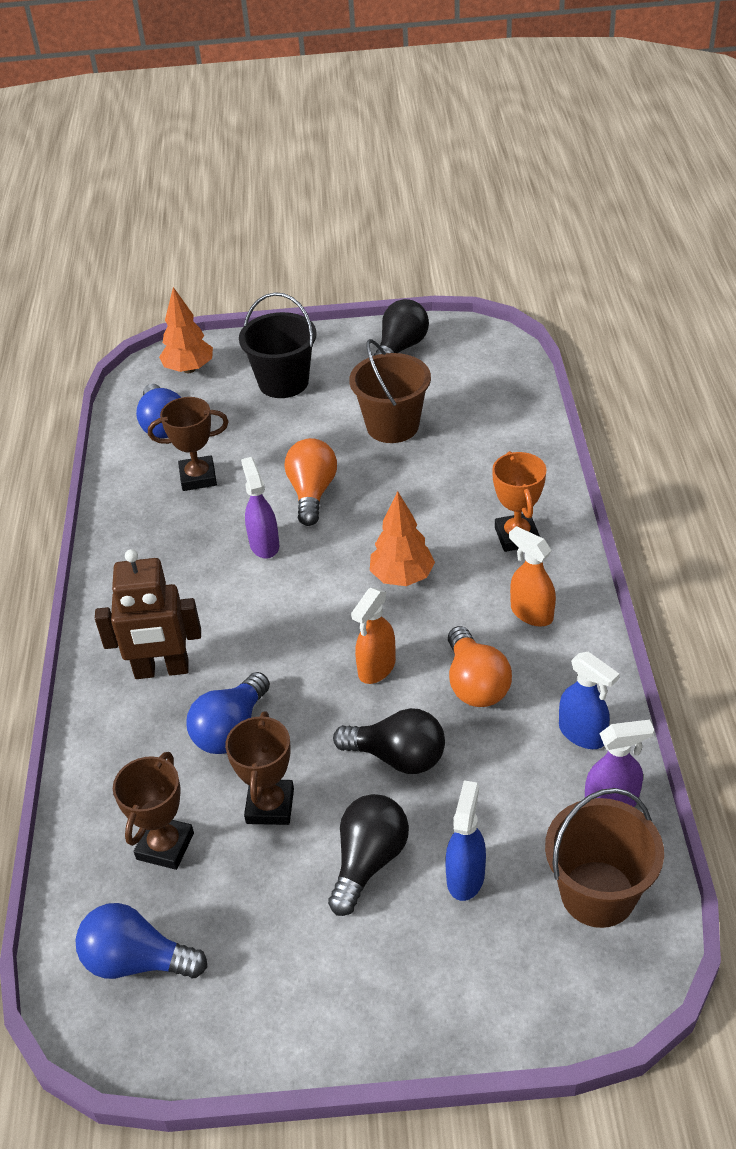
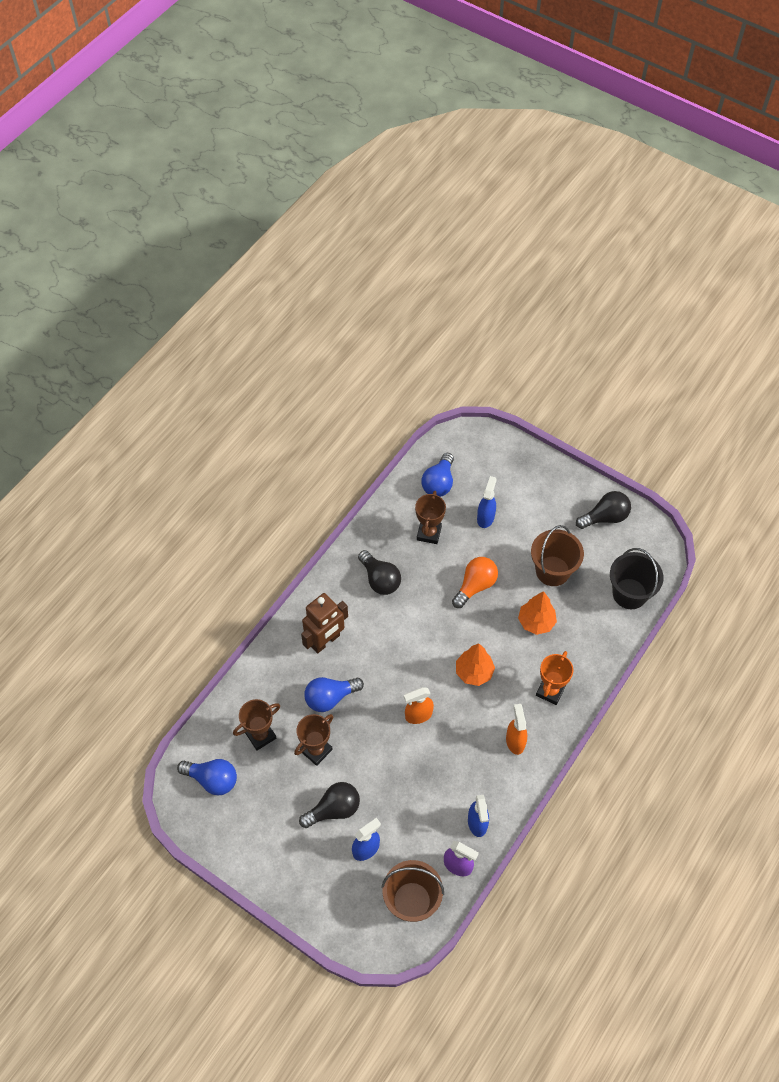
camera: 35 degrees right, 15 degrees up
(137, 960) = (212, 780): blue light bulb -> blue light bulb turned 150 degrees clockwise
(162, 670) = (325, 641): brown robot -> brown robot turned 75 degrees counterclockwise
(189, 369) = (482, 451): orange tree -> orange tree (536, 622)
(198, 477) = (429, 533): brown trophy -> brown trophy turned 75 degrees clockwise
(257, 424) = (485, 517): none -> blue spray bottle
(264, 544) = (426, 602): purple spray bottle -> none
(283, 382) = (522, 497): black bucket -> black bucket (629, 593)
(397, 757) = (388, 769): black light bulb -> black light bulb (380, 579)
(475, 684) = (454, 759): orange light bulb -> none

